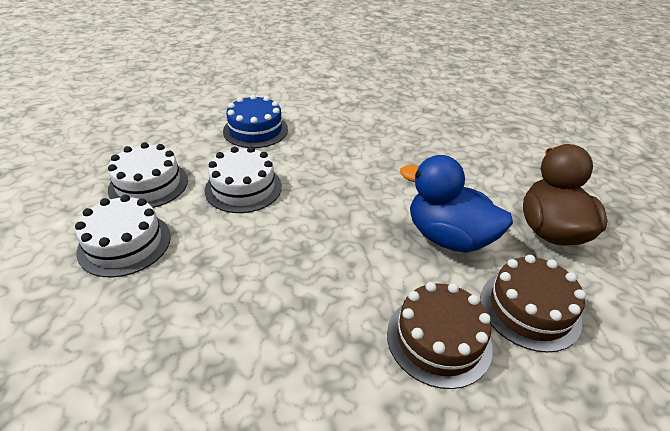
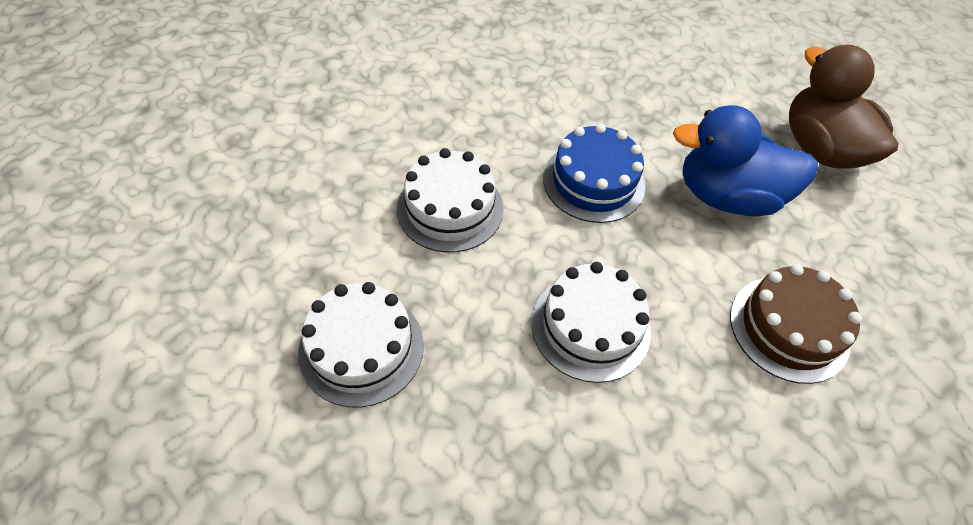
camera: 25 degrees left, 15 degrees up
(148, 184) = (318, 247): white cake -> white cake (590, 326)
(255, 130) = (397, 108): blue cake -> blue cake (593, 182)
(529, 309) = (850, 257): brown cake -> none

